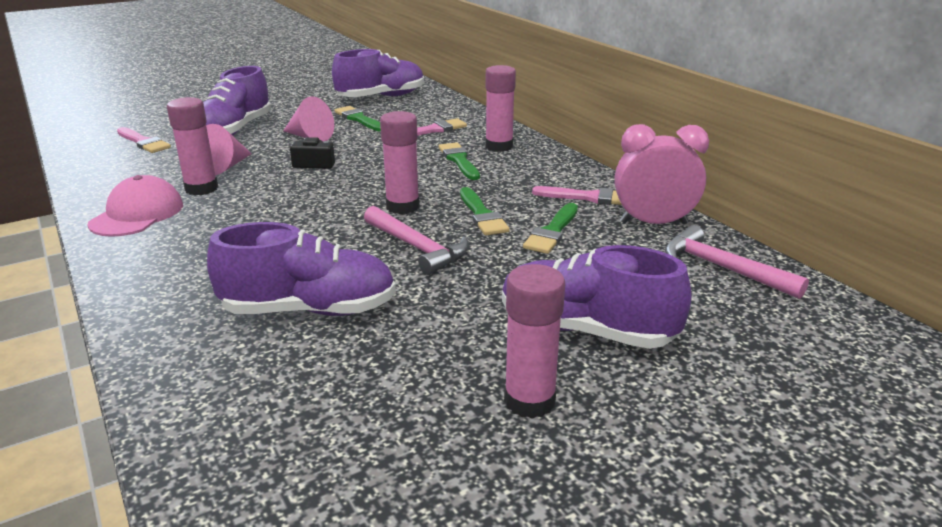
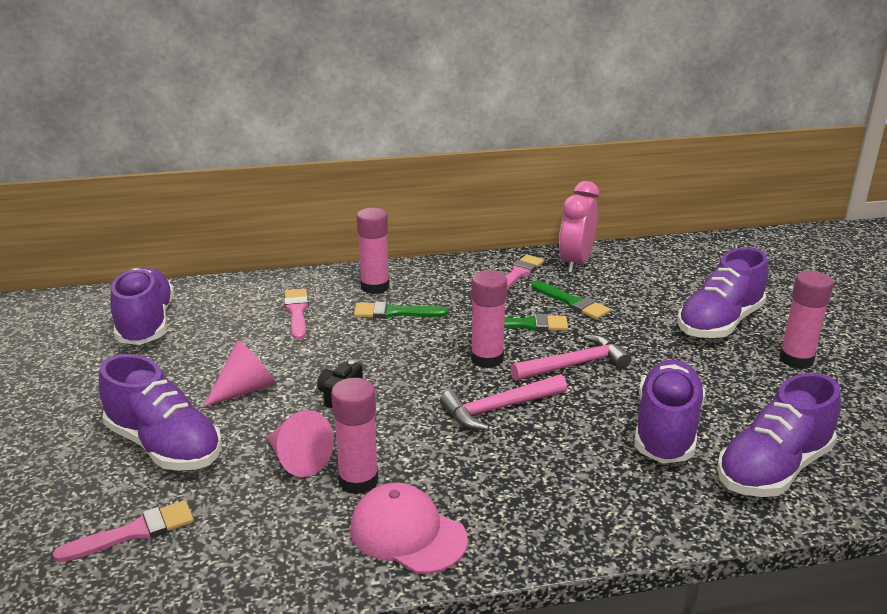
camera: 70 degrees left, 0 degrees up
(247, 387) = (773, 469): none -> purple shoe
(359, 119) = (213, 349): green brush -> none
(722, 268) = (652, 260): pink hammer -> pink hammer (499, 408)

